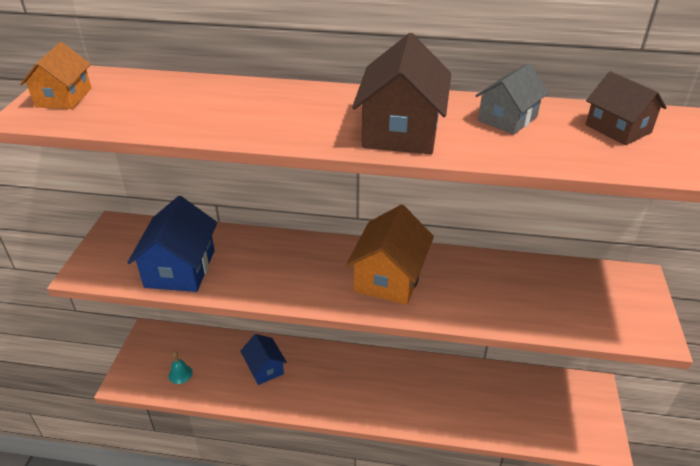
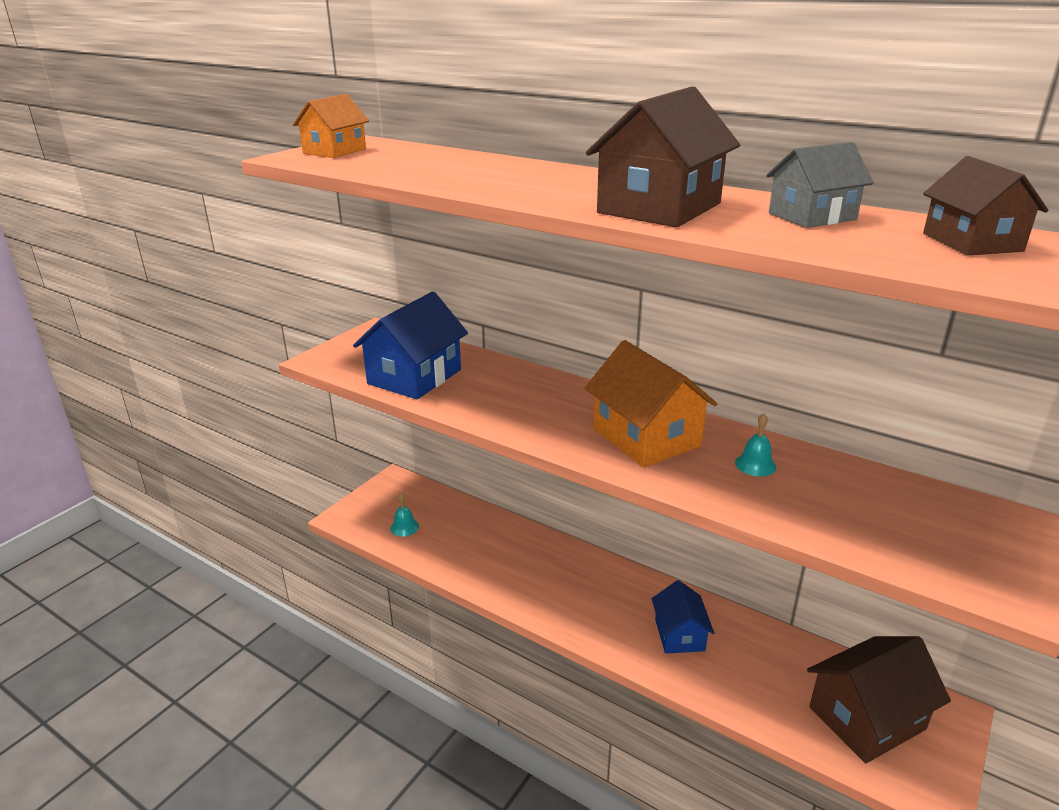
camera: 25 degrees right, 10 degrees down
(264, 368) = (498, 549): blue house -> blue house (679, 635)
(389, 277) = (646, 437): orange house -> orange house turned 75 degrees counterclockwise
(471, 279) = (755, 464): none -> turquoise bell
(552, 409) = (867, 718): none -> brown house

